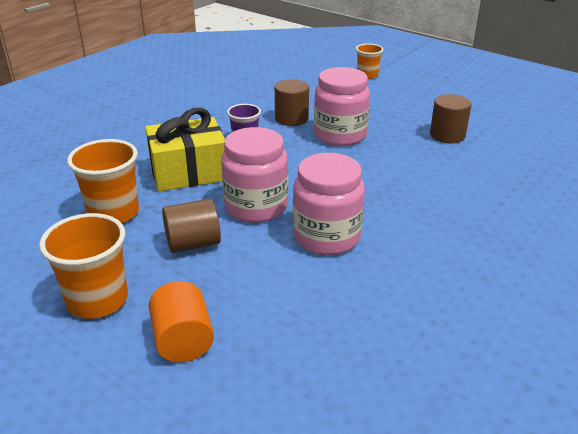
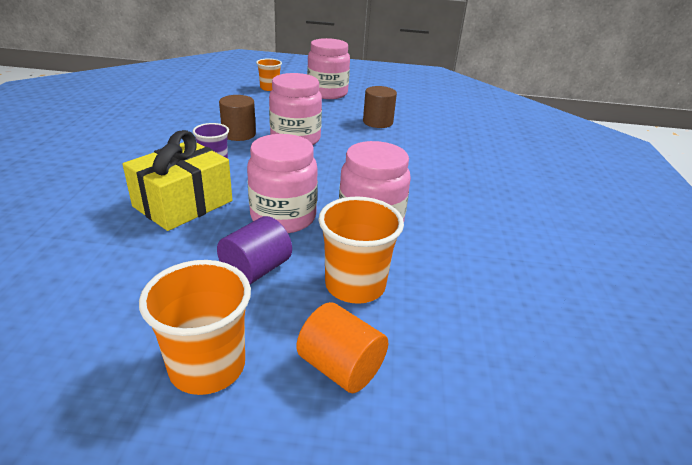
camera: 35 degrees left, 0 degrees up
(113, 213) = (136, 268): orange cup -> orange cup (355, 285)
(193, 244) = (256, 270): brown cylinder -> purple cylinder
(424, 91) = (327, 93): none -> pink jar

